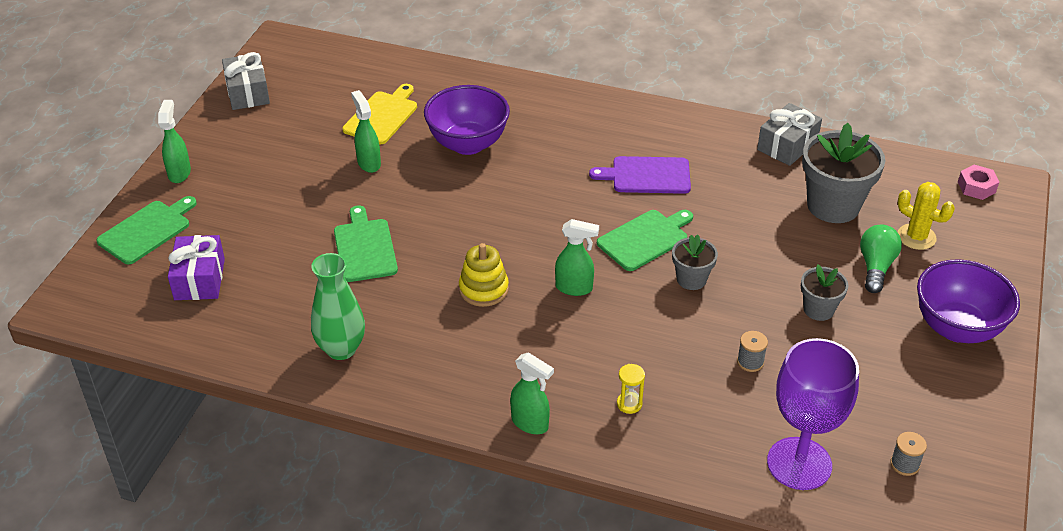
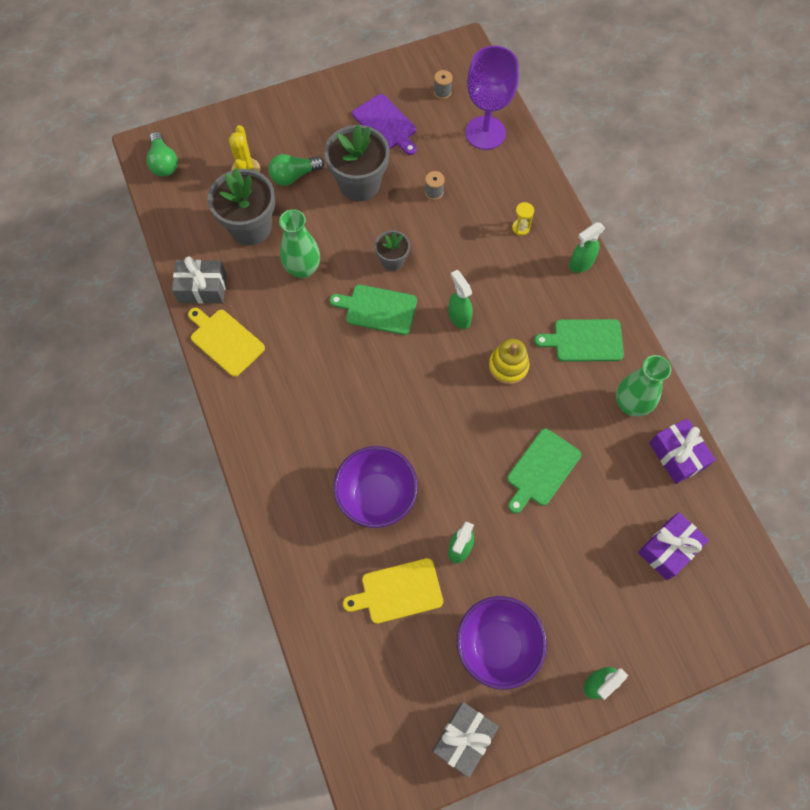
camera: 130 degrees left, 25 degrees up
(147, 230) = (667, 638): green cutting board -> green cutting board (584, 340)
(256, 345) = (677, 455): none -> purple gift
(530, 423) = (580, 264): green spray bottle -> green spray bottle turned 120 degrees counterclockwise
(647, 175) = (311, 351): purple cutting board -> purple cutting board (386, 124)
(714, 134) = (225, 341): none -> yellow cutting board
(745, 215) = (303, 269): none -> green vase
(818, 309) = (359, 184): grey flower pot -> grey flower pot, size x1.86
(957, 328) = (315, 115): purple bowl -> purple bowl (497, 645)
(976, 187) = (164, 163): pink nut -> green light bulb

